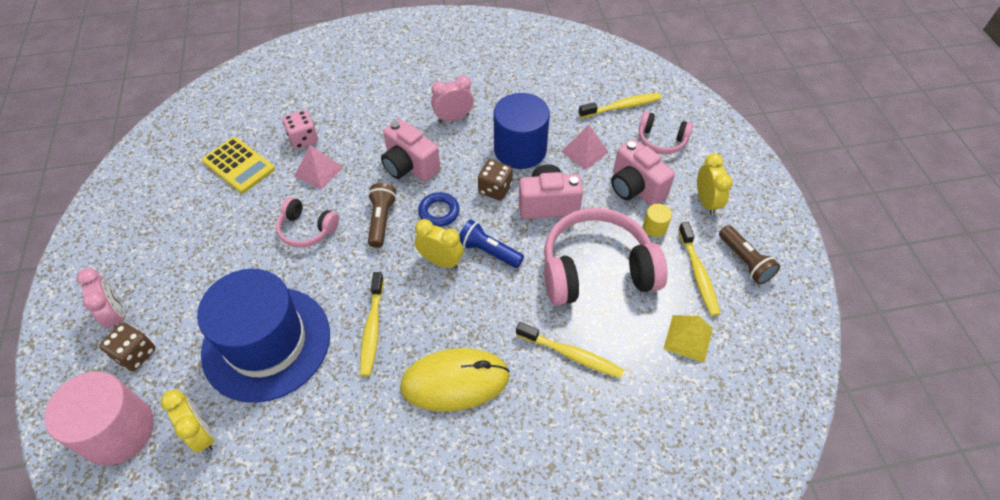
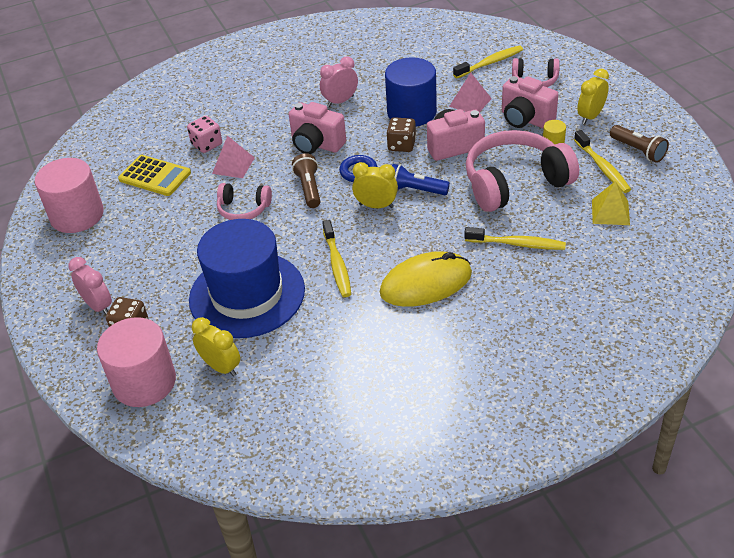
camera: 10 degrees left, 10 degrees down
(146, 194) = (77, 215): none -> pink cylinder
(706, 202) = (590, 116): yellow clock -> yellow clock turned 120 degrees counterclockwise

